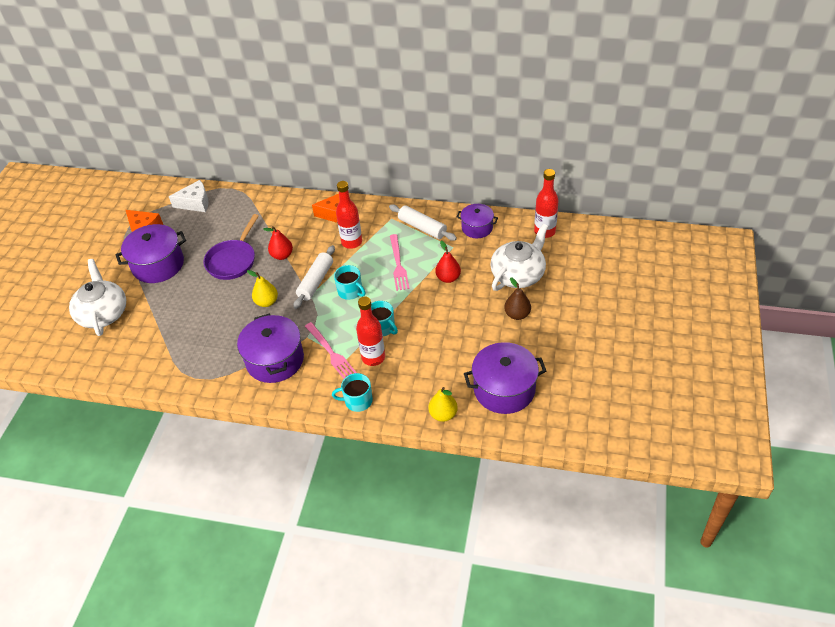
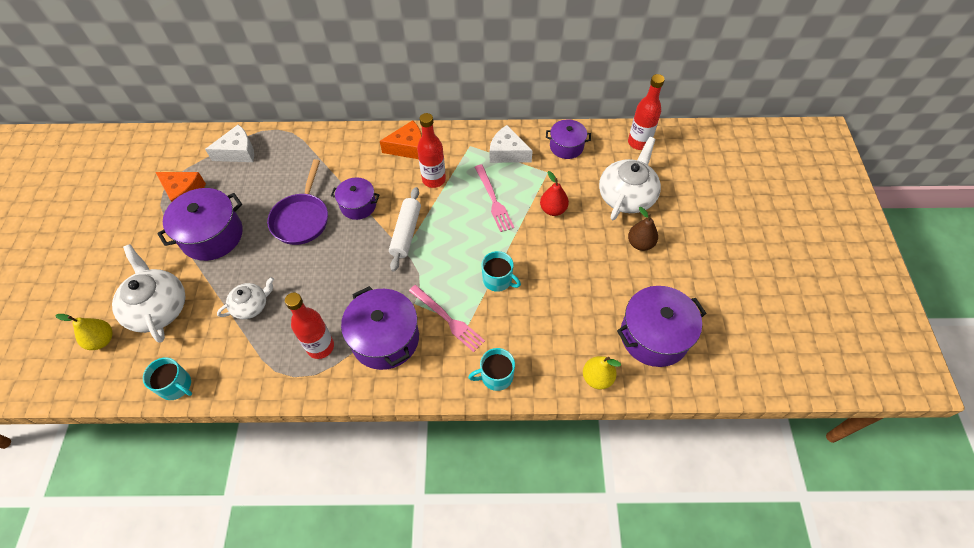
camera: 15 degrees left, 10 degrees up
(175, 321) = (251, 305): none -> white teapot
(267, 302) = (355, 266): yellow pear -> yellow pear (102, 340)
(282, 255) = (358, 205): red pear -> purple pot
(350, 291) = (449, 240): turquoise mug -> turquoise mug (176, 386)
(373, 357) = (498, 318): red bottle -> red bottle (320, 347)
(422, 227) = (507, 153): white rolling pin -> white cheese

